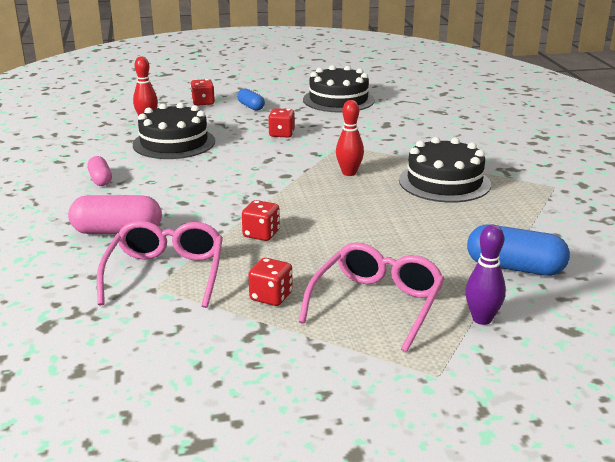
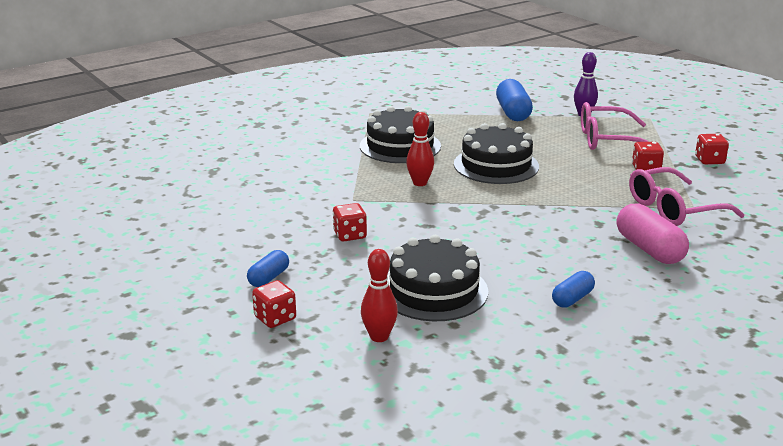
camera: 115 degrees left, 0 degrees up
(100, 179) = (572, 299): pink capsule -> blue capsule
(261, 234) = (573, 191): red dice -> red dice (709, 160)
(338, 100) = (205, 229): black cake -> black cake (496, 165)

